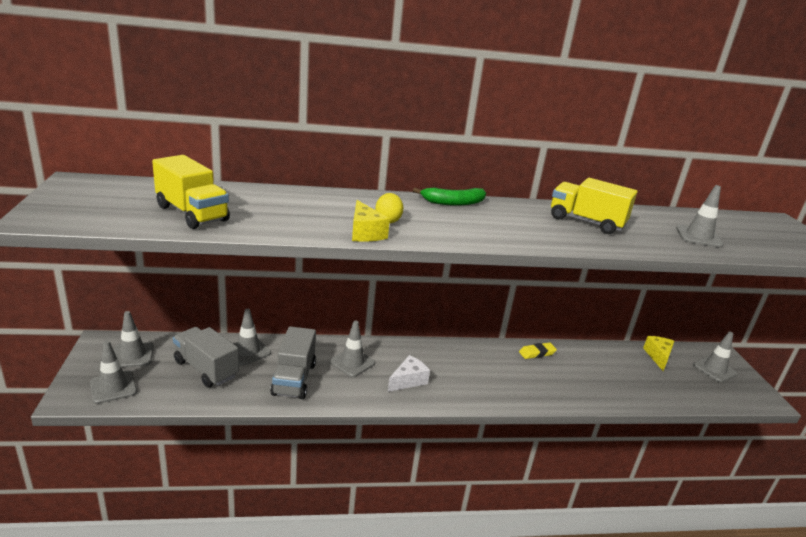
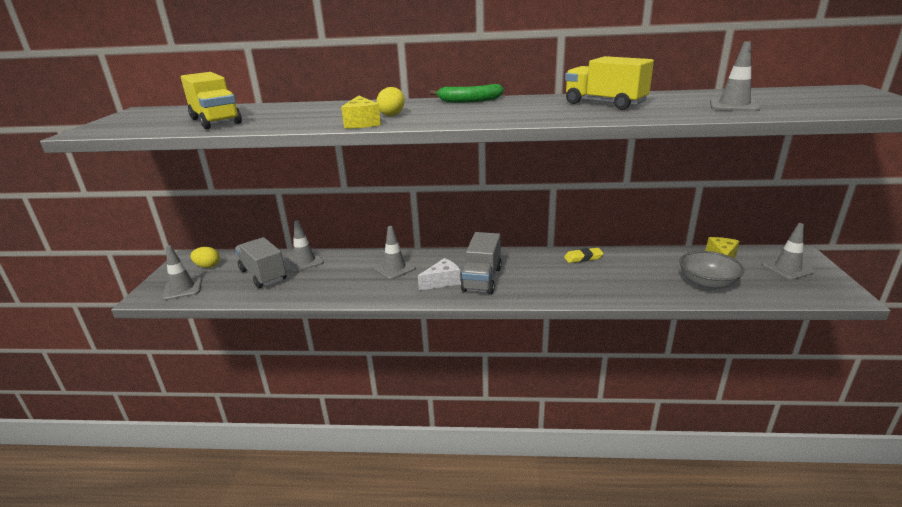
camera: 15 degrees right, 0 degrees up
(132, 355) = (208, 266): grey traffic cone -> yellow egg
(294, 379) = (336, 281): grey truck -> grey truck (482, 279)
(653, 386) = (707, 283): none -> grey bowl

